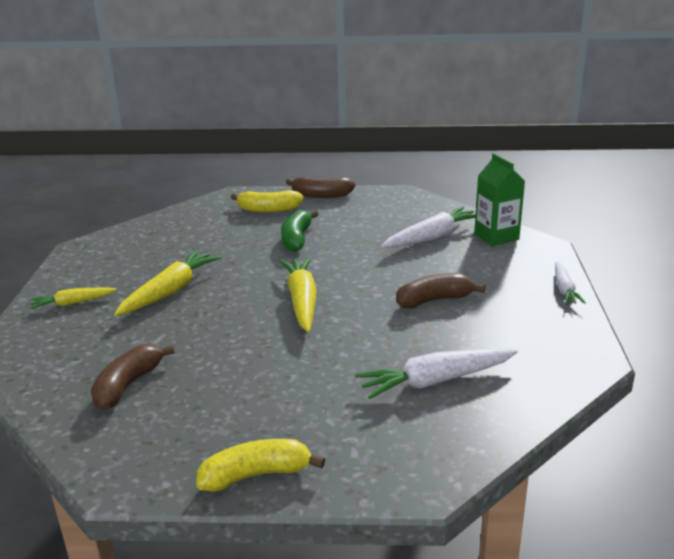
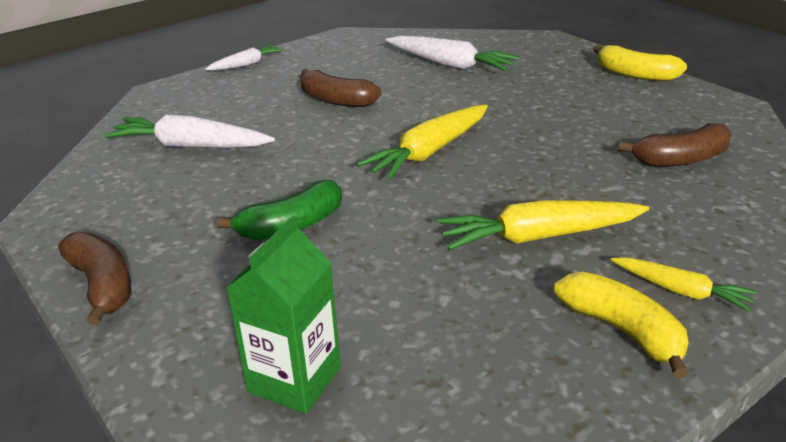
camera: 130 degrees left, 5 degrees up
(268, 209) = (211, 306): yellow banana -> yellow banana (622, 330)
(496, 236) = (154, 117): green carton -> green carton (294, 379)

